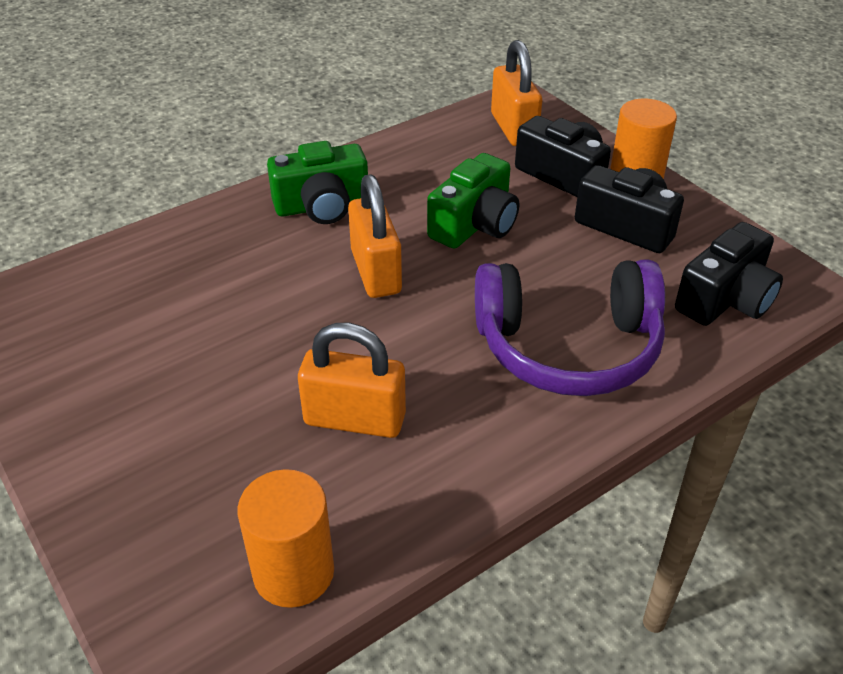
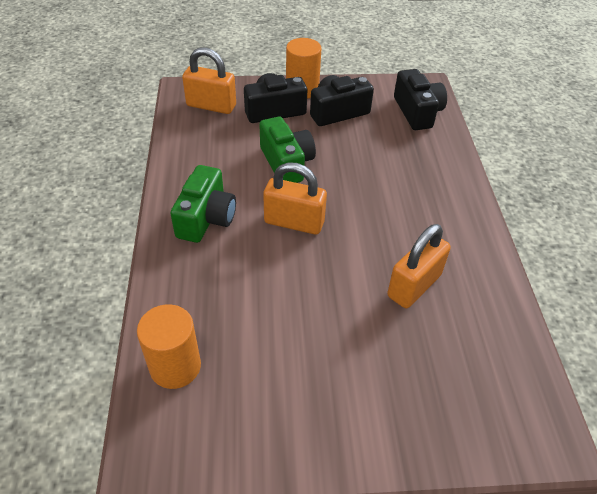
camera: 60 degrees left, 5 degrees up
(293, 572) = (513, 360): orange cylinder -> orange cylinder (175, 366)
(568, 347) = (413, 178): purple headphones -> none

